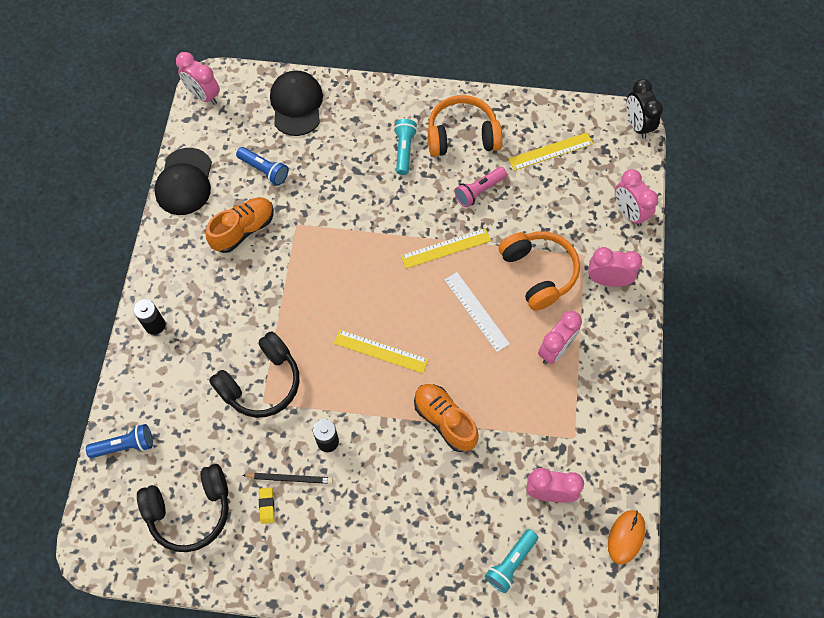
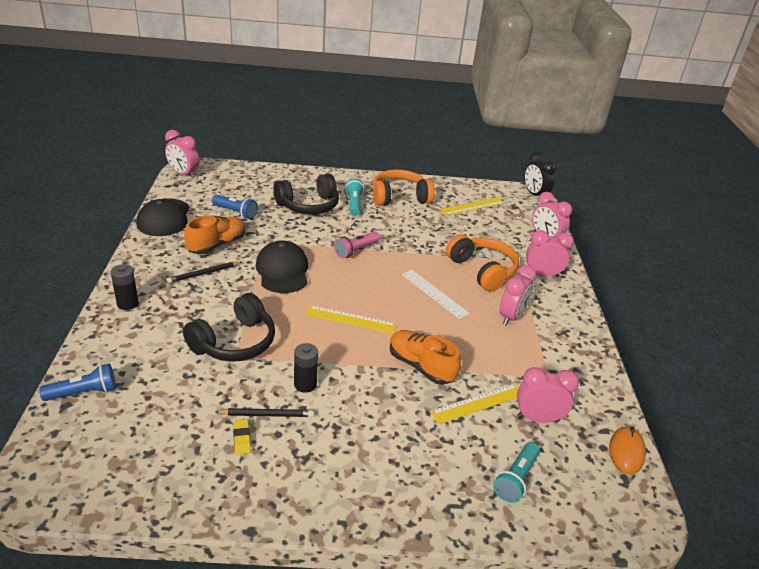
camera: 10 degrees left, 30 degrees down
(190, 511) = (153, 446): black headphones -> black headphones (308, 205)
(230, 278) = (204, 273): none -> black pencil
(296, 104) = (262, 180): black cap -> black cap (282, 271)
(446, 248) = (399, 256): yellow ruler -> yellow ruler (478, 403)
(479, 191) = (420, 225): pink flashlight -> pink flashlight (356, 250)

